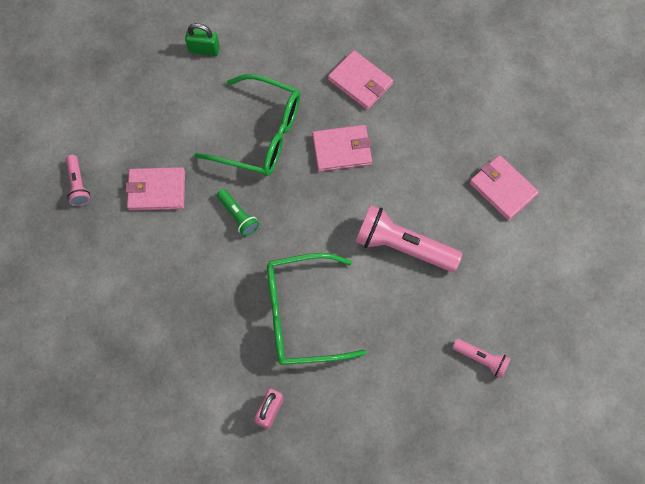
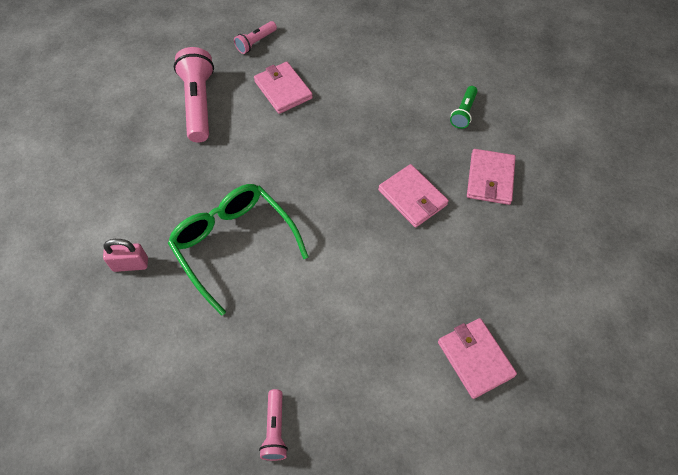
camera: 60 degrees right, 10 degrees down
(204, 49) = (428, 58): green padlock -> none
(238, 216) = (296, 153): green flashlight -> green flashlight (463, 112)
(261, 134) = (382, 132): green glasses -> none
(403, 246) = (351, 295): pink flashlight -> pink flashlight (199, 104)
(502, 189) = (475, 358): pink wallet -> pink wallet turned 45 degrees counterclockwise

